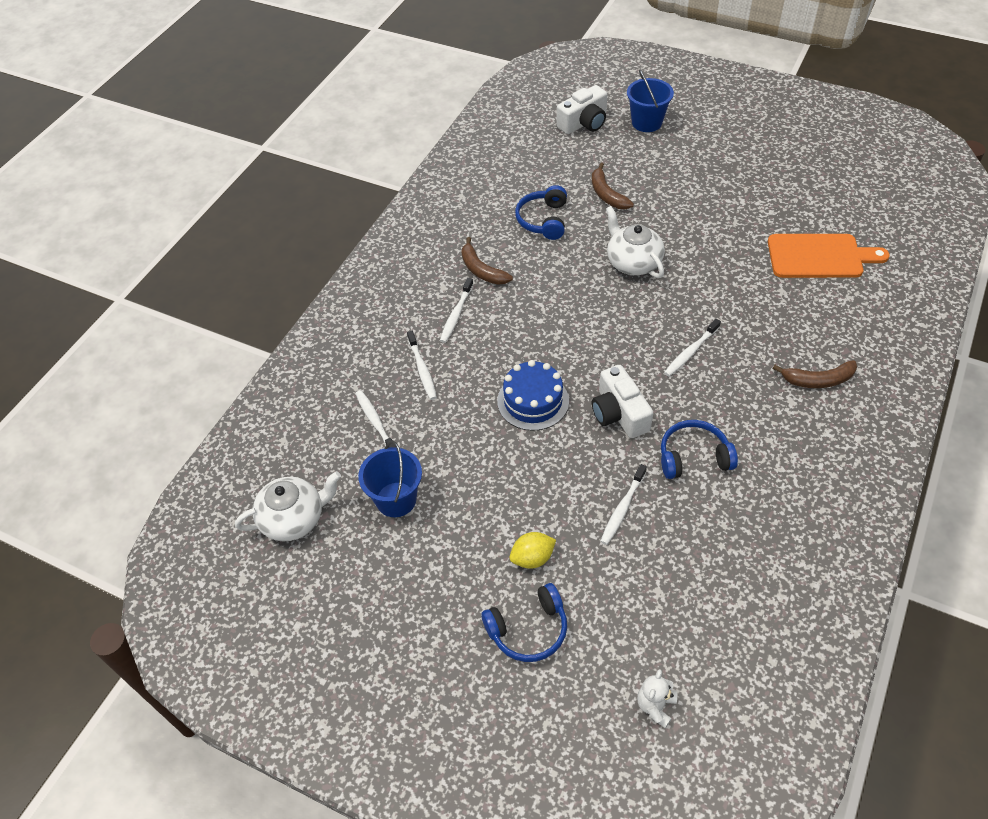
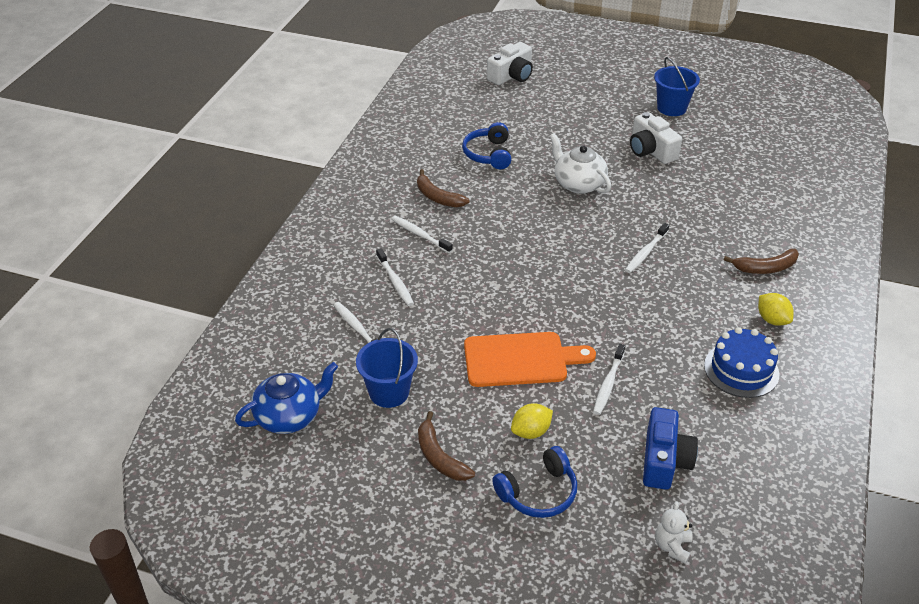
camera: 10 degrees left, 10 degrees down
(294, 519) = (289, 416): white teapot -> blue teapot
(456, 314) = (420, 234): white toothbrush -> white toothbrush turned 120 degrees clockwise
(533, 401) = (506, 301): blue cake -> blue cake (741, 370)
(607, 194) = (543, 131): brown banana -> brown banana (439, 457)
(619, 413) = (589, 306): white camera -> white camera (651, 150)
(646, 122) = (569, 73): blue bucket -> blue bucket (671, 108)
(665, 605) = (664, 460): none -> blue camera
(693, 457) = (666, 337): blue headphones -> none
(813, 445) = (772, 320): none -> yellow lemon
(819, 256) = (746, 171): orange cutting board -> orange cutting board (520, 360)

